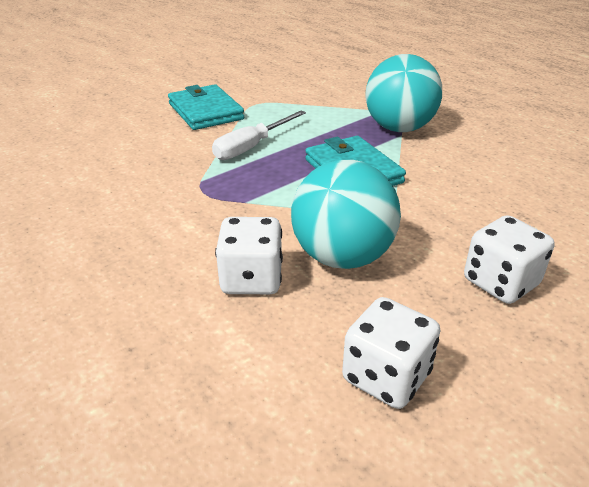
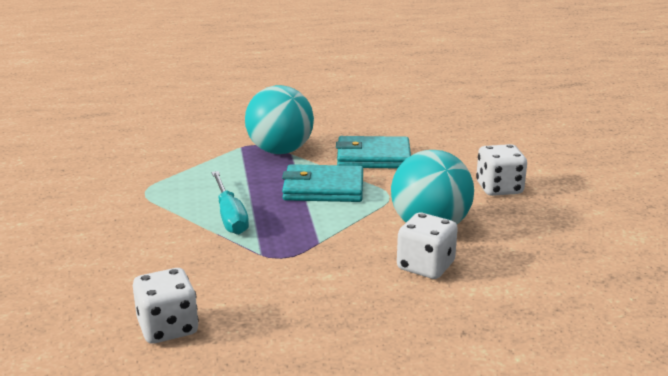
camera: 60 degrees left, 10 degrees down
(206, 111) = (123, 219): turquoise wallet -> turquoise wallet (373, 157)
(251, 147) = (230, 216): white screwdriver -> turquoise screwdriver
(386, 376) = (553, 249): white dice -> white dice (168, 328)

